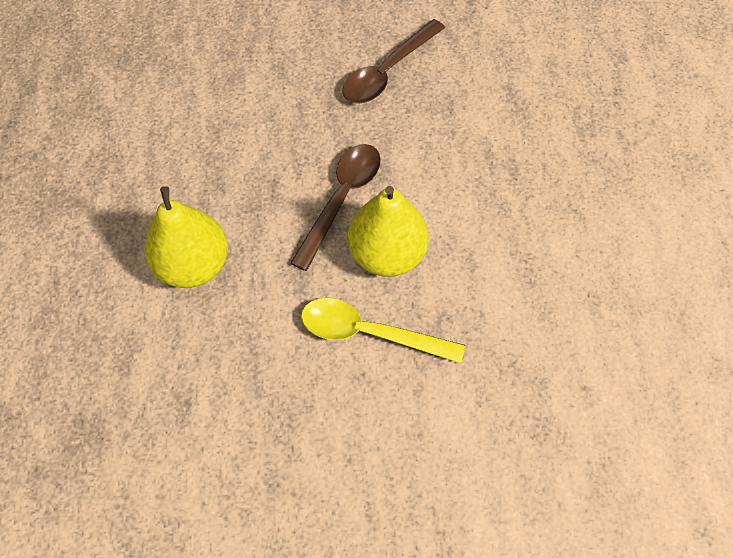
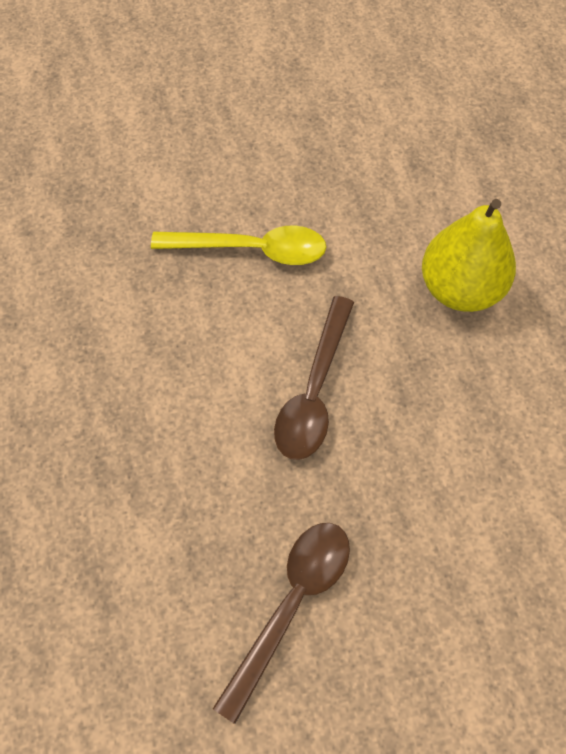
camera: 170 degrees right, 0 degrees up
(387, 253) = (247, 334): yellow pear -> none

